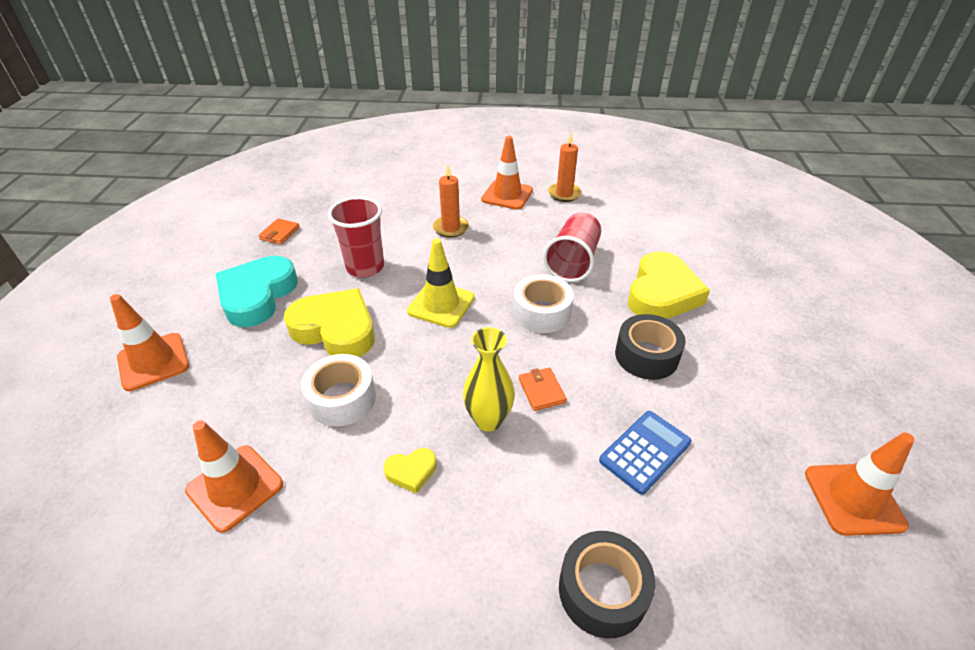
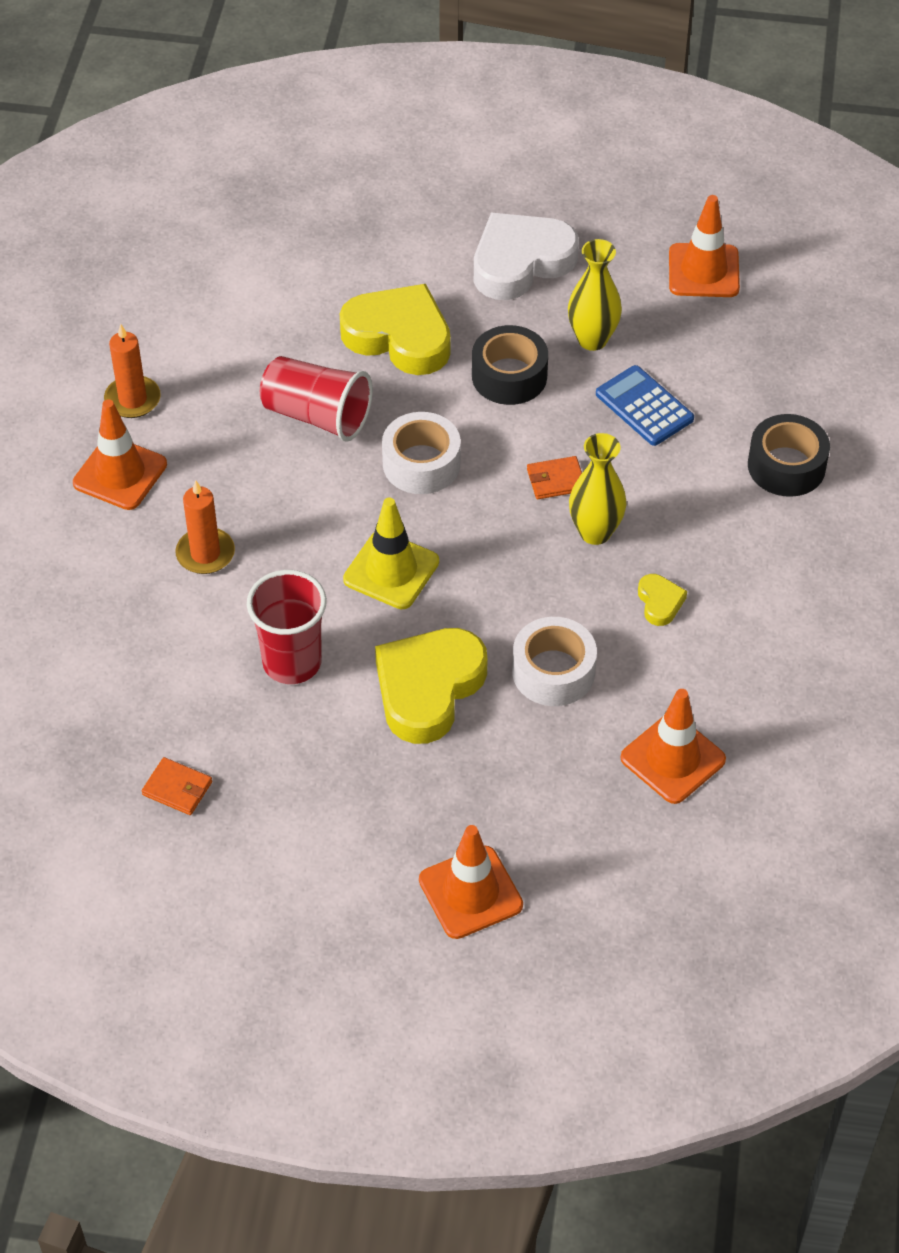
camera: 85 degrees left, 10 degrees up
(257, 295) = (342, 793): turquoise heart -> none
(712, 408) = (592, 339): none -> yellow vase
(778, 356) = (521, 262): none -> white heart

